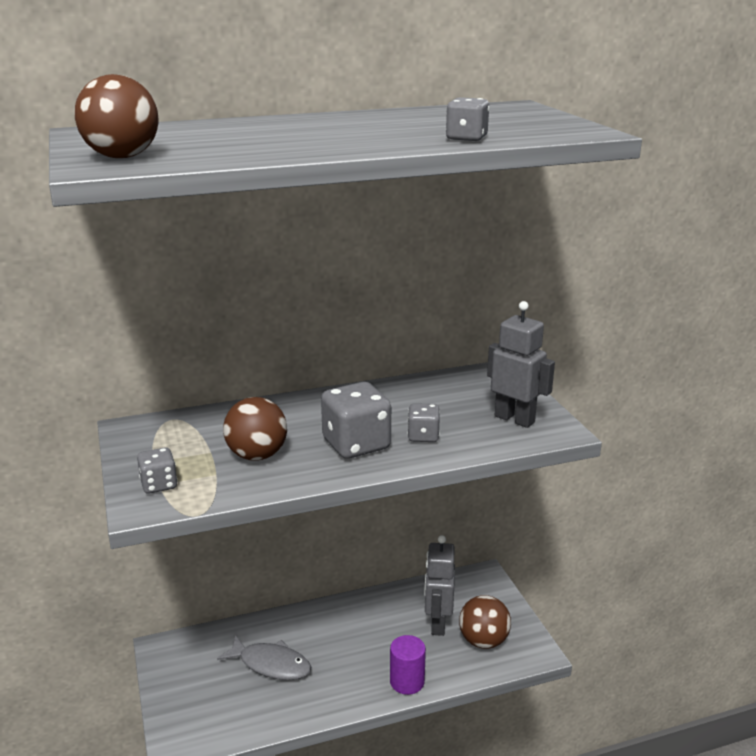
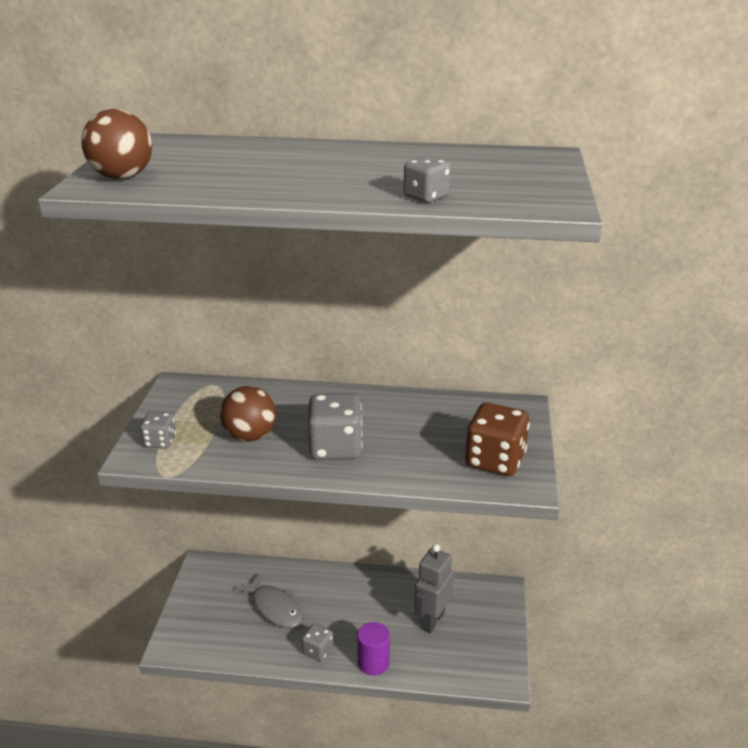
camera: 25 degrees right, 5 degrees up
(423, 436) = (398, 455): grey dice -> grey dice (318, 650)
(483, 641) = (462, 650): brown ball -> none
(514, 419) = (495, 461): grey robot -> brown dice

